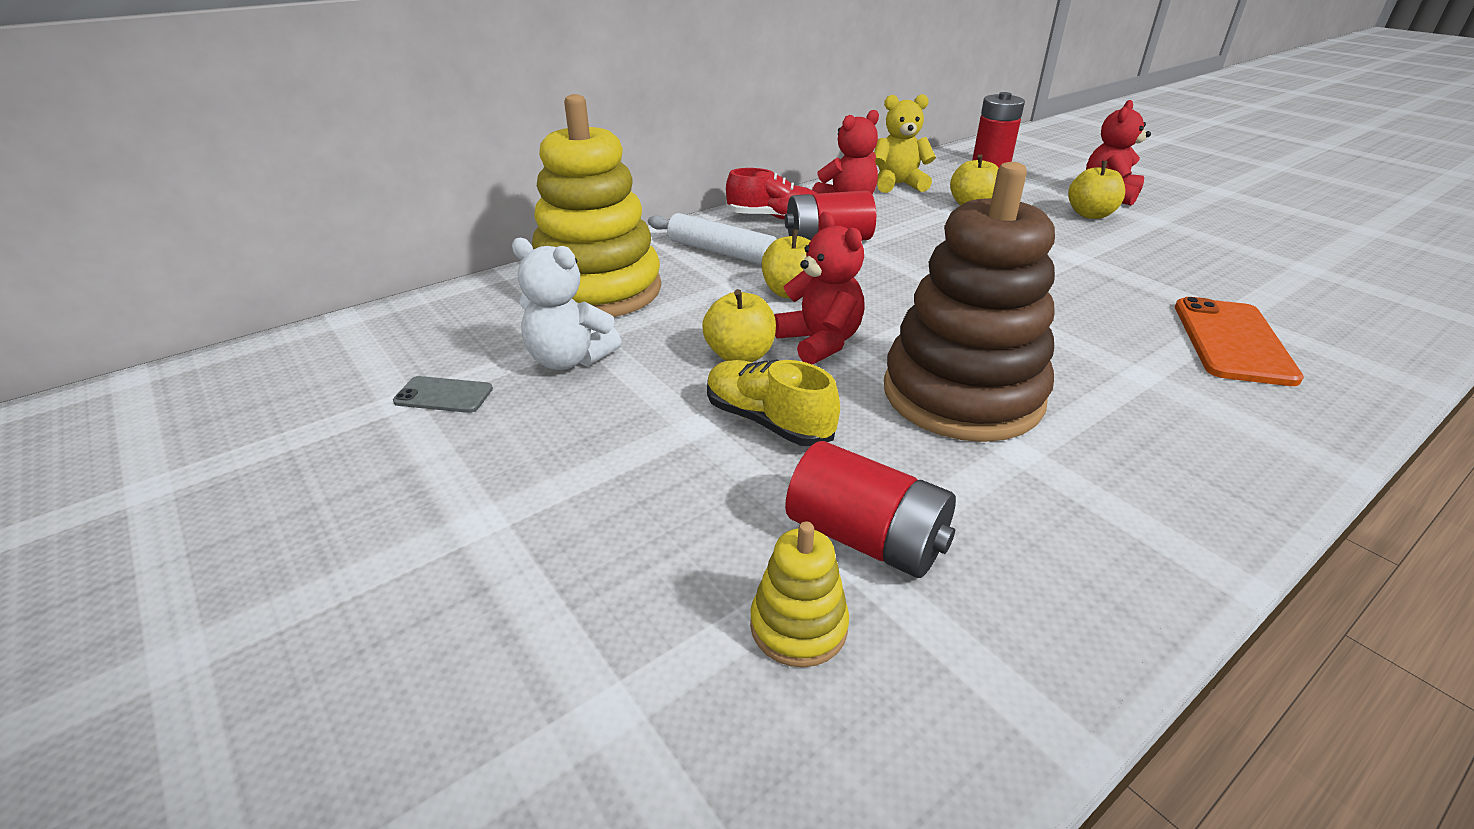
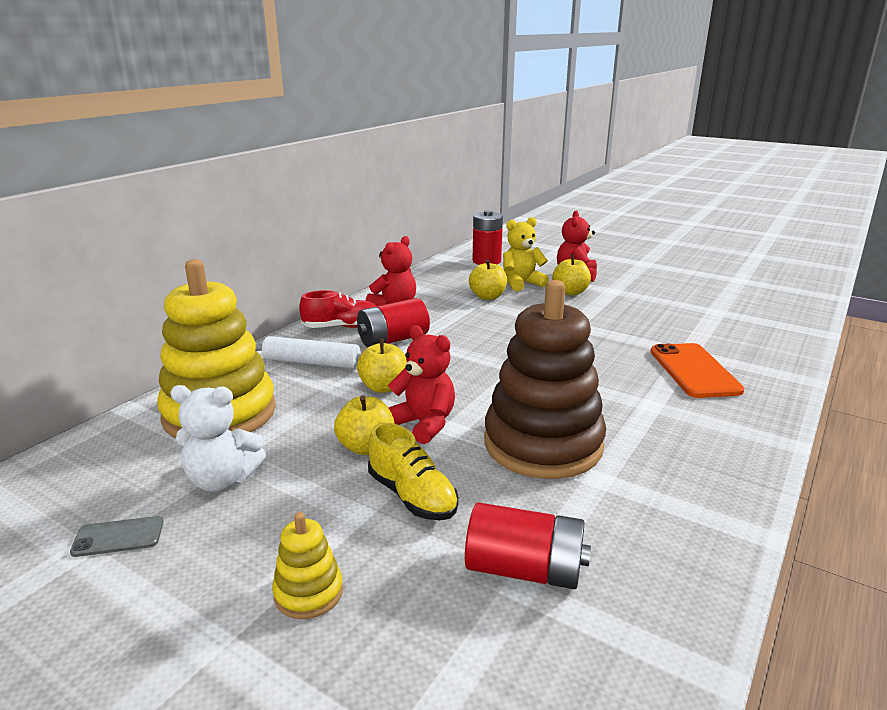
camera: 20 degrees left, 10 degrees down
(768, 421) = (412, 496): yellow shoe -> yellow shoe turned 150 degrees counterclockwise
(798, 626) = (506, 651): yellow stacking toy -> yellow stacking toy (308, 592)
(898, 185) = (426, 287): yellow teddy bear -> yellow teddy bear (521, 283)

